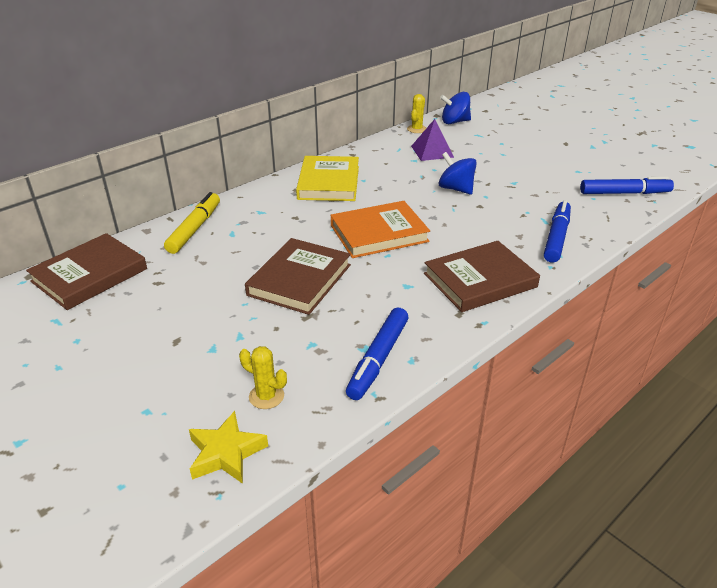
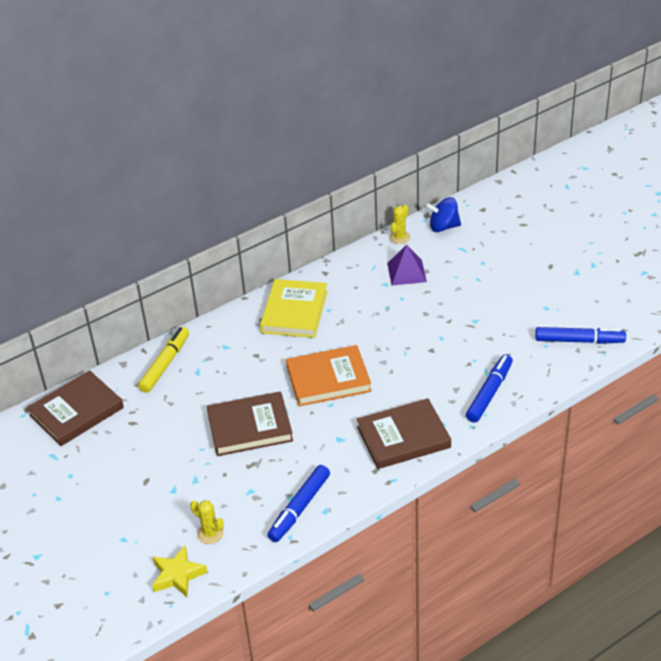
camera: 10 degrees right, 5 degrees up
(299, 280) = (250, 427): brown book -> brown book turned 45 degrees clockwise
(456, 189) = (415, 326): blue spinning top -> none

